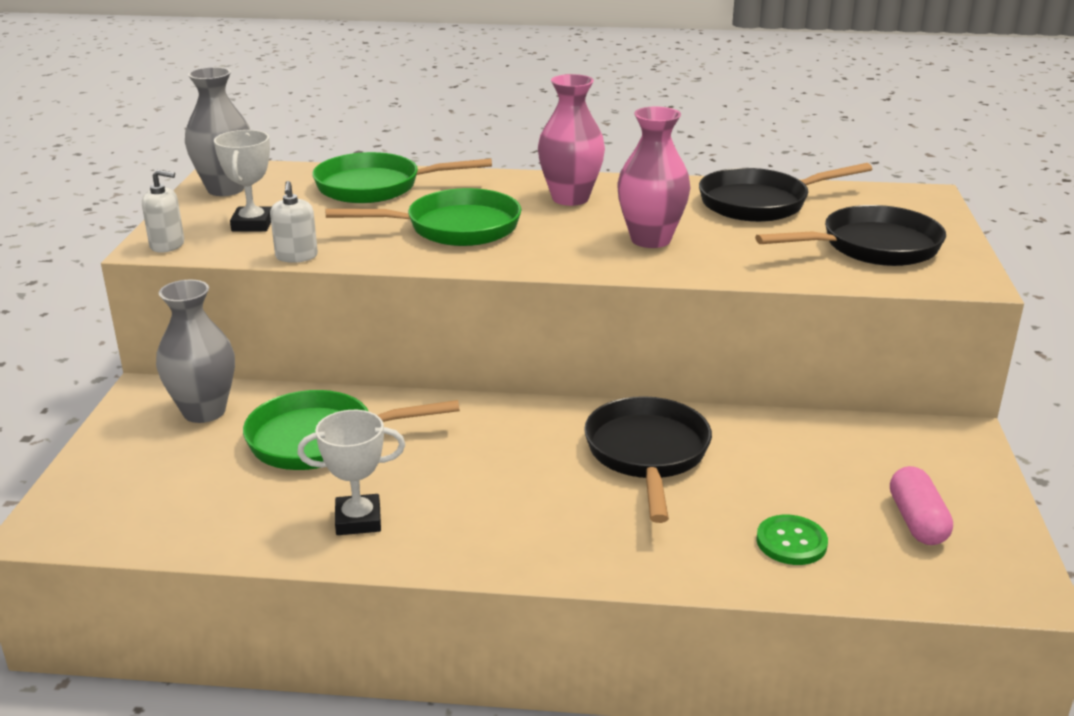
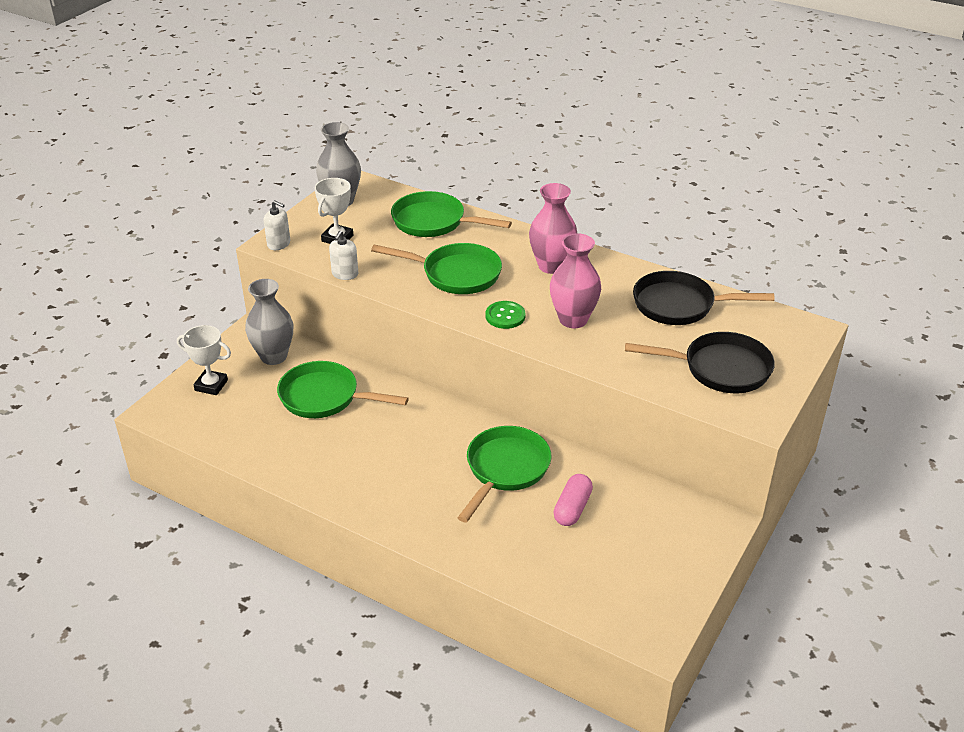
camera: 25 degrees right, 10 degrees up
(358, 520) = (311, 460): white trophy -> white trophy (211, 385)
(647, 454) = (505, 469): black pan -> green pan
(791, 542) = (542, 559): green button -> green button (505, 316)
(917, 521) = (632, 573): pink capsule -> pink capsule (572, 508)

